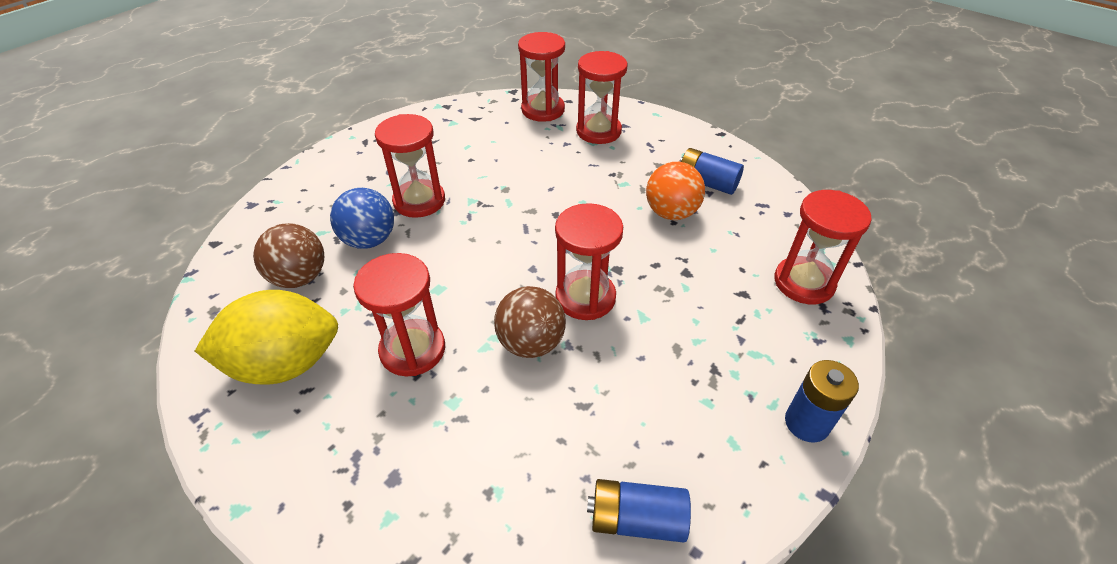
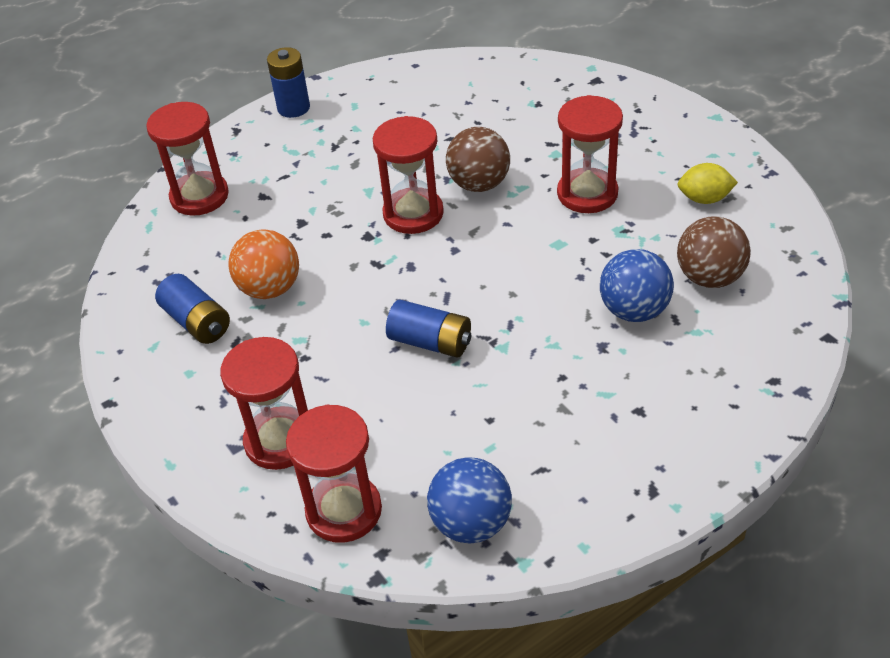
camera: 160 degrees left, 0 degrees up
(285, 363) = (704, 199): yellow lemon -> yellow lemon, size x0.49
(419, 201) = (571, 356): red hourglass -> none
(469, 115) = (471, 523): none -> blue ball
(636, 519) = (444, 80): blue battery -> blue battery (430, 342)

